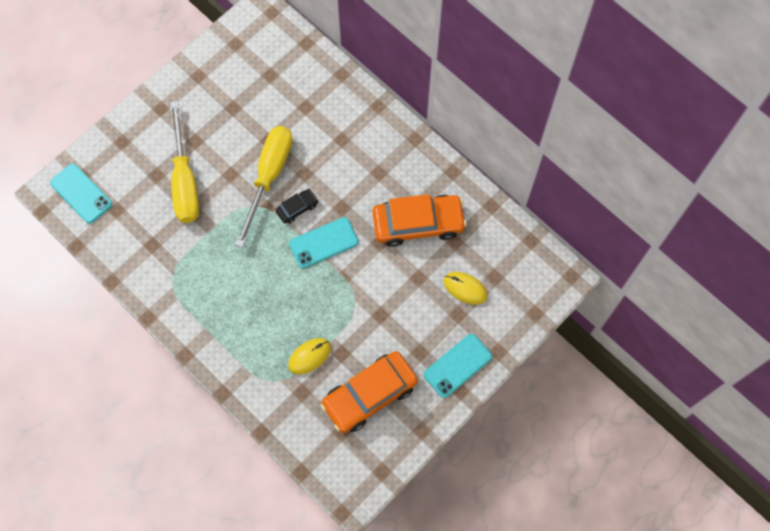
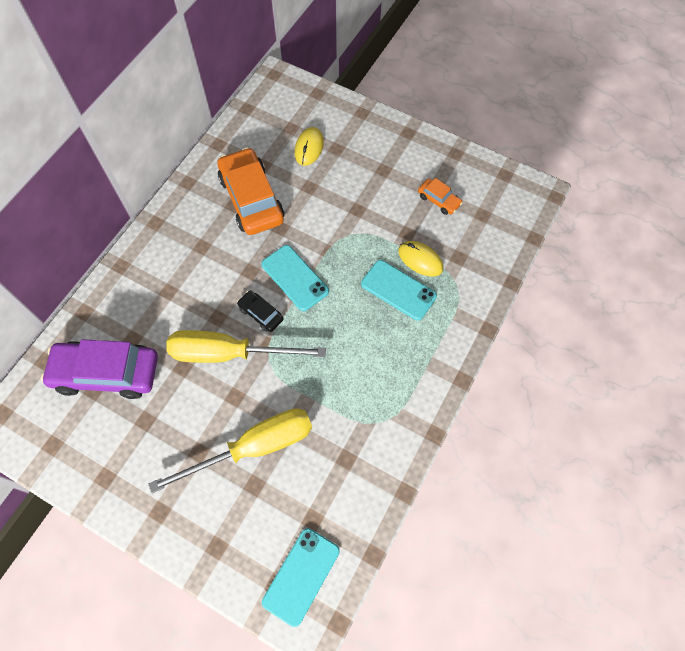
camera: 105 degrees left, 5 degrees down
(281, 85) = (106, 373): none -> purple car
(369, 394) = (439, 200): orange car -> orange car, size x0.47
(457, 365) = (385, 139): turquoise phone -> turquoise phone (398, 290)

